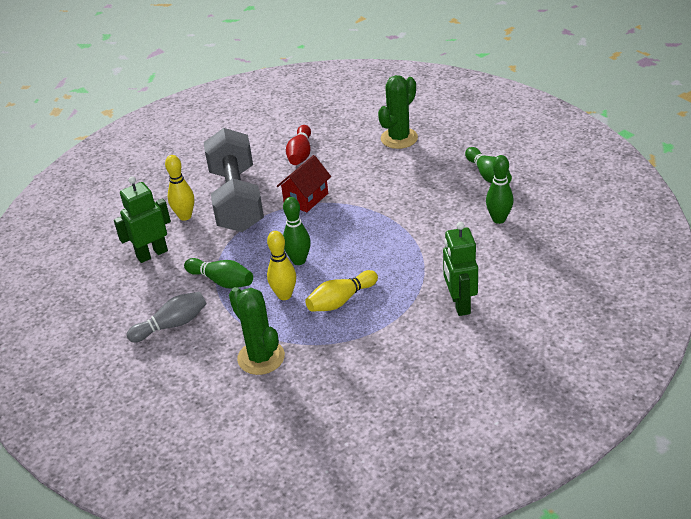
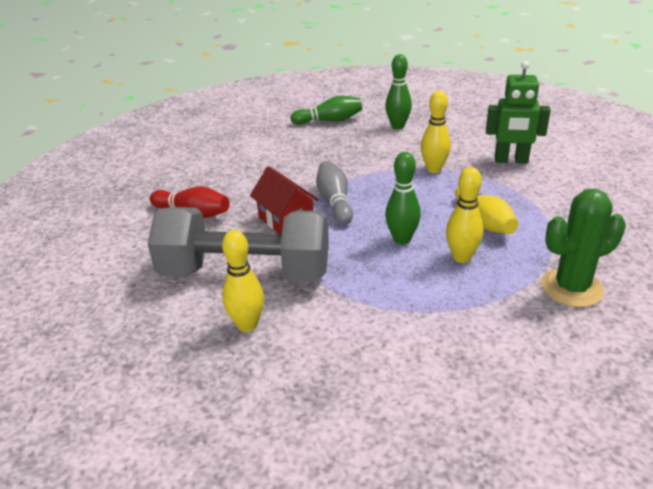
camera: 75 degrees left, 5 degrees down
(152, 254) = (316, 369): green robot -> none
(172, 325) = (491, 362): grey bowling pin -> grey bowling pin (335, 202)
(222, 281) = (414, 304): green bowling pin -> none
(399, 138) = (227, 152): green cactus -> none
(419, 258) = (434, 169): none -> yellow bowling pin

